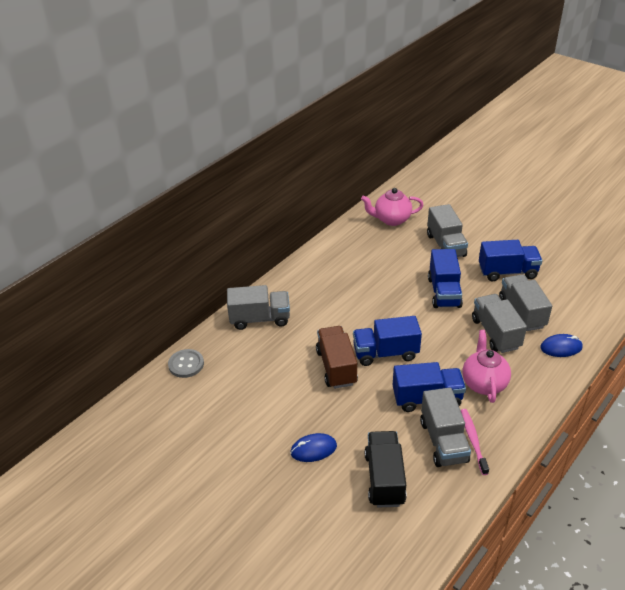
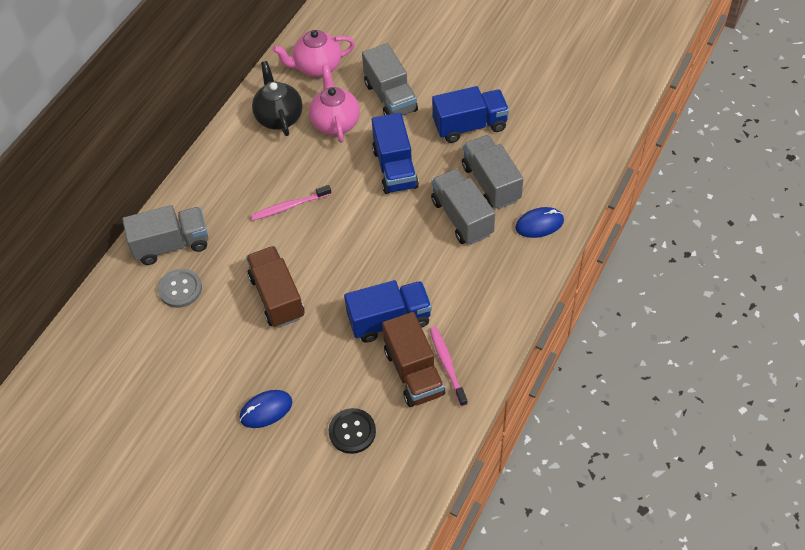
camera: 10 degrees left, 15 degrees up
(186, 364) = (91, 325): grey button -> grey button (180, 289)
(356, 306) = (289, 206): none -> pink toothbrush
(357, 247) = (279, 117): none -> black teapot
(384, 479) = (352, 431): black truck -> black button
(385, 353) = (333, 267): blue truck -> none
(443, 441) = (414, 372): grey truck -> brown truck
(484, 383) = (453, 288): pink teapot -> pink teapot (335, 123)

